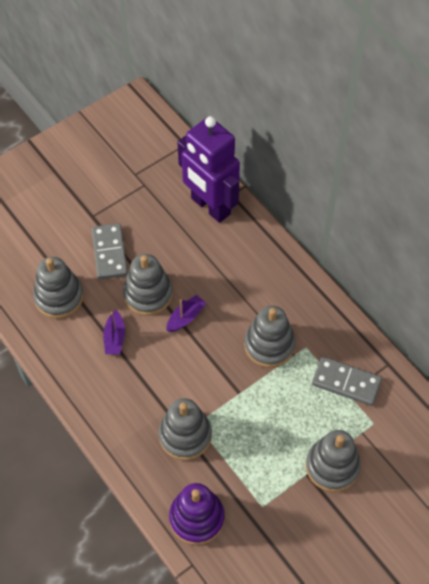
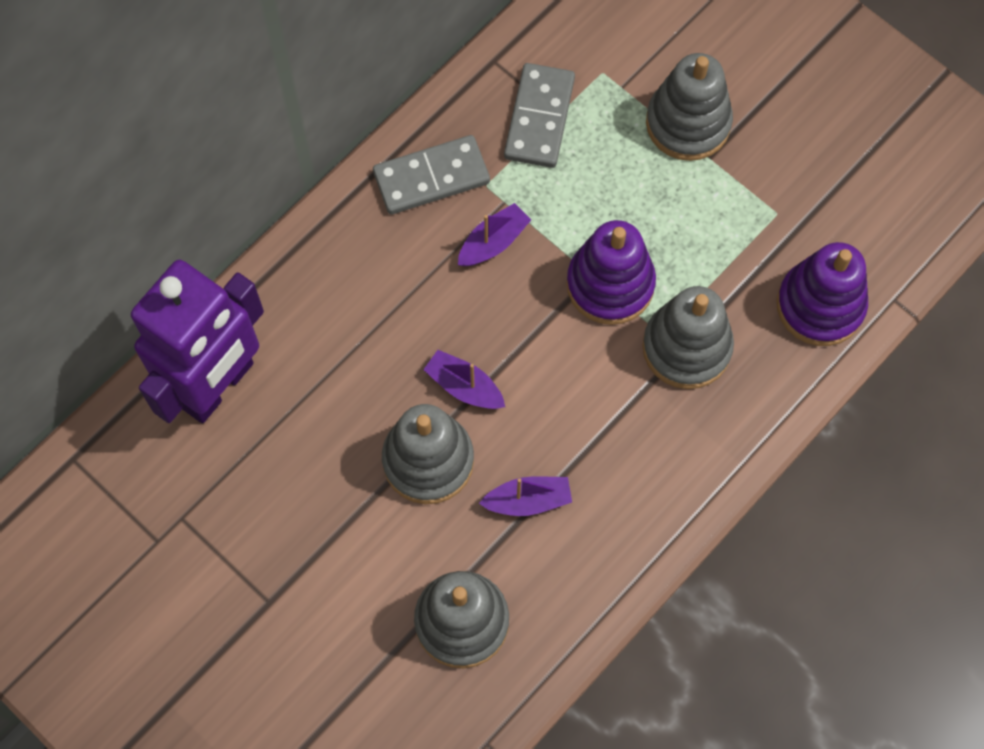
camera: 100 degrees left, 10 degrees up
(109, 253) = (349, 550): grey domino -> grey domino (431, 178)
(232, 402) = (610, 284): none -> purple stacking toy
(269, 345) = (493, 242): grey stacking toy -> purple boat

